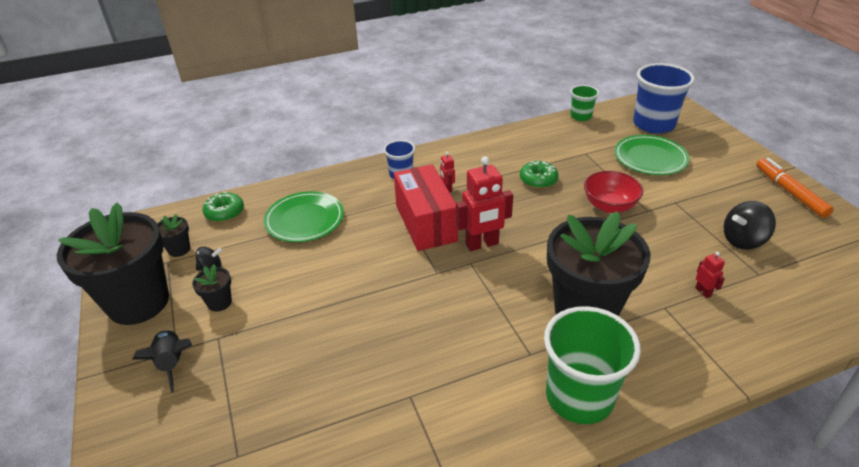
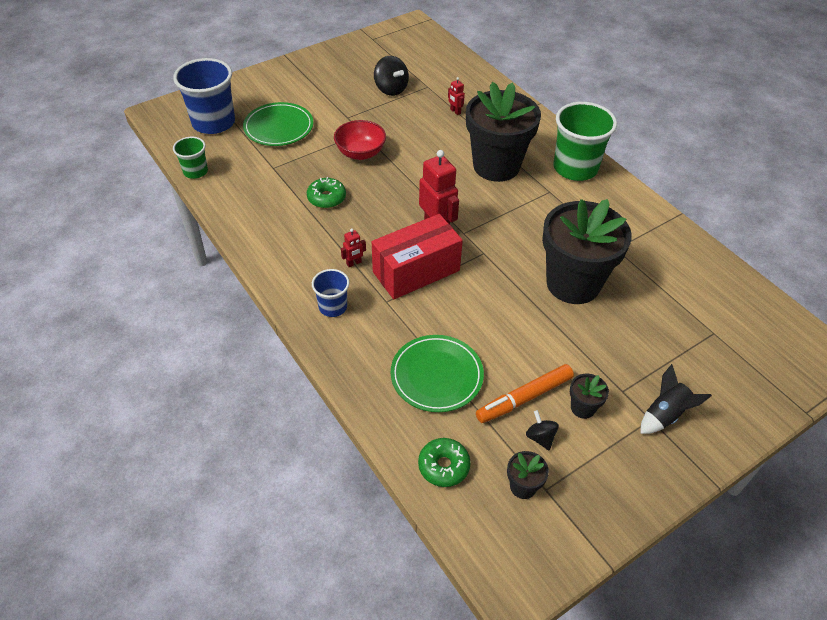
camera: 105 degrees left, 10 degrees up
(138, 302) = (613, 485): black flower pot -> black flower pot (573, 283)
(703, 292) = (455, 111): red robot -> red robot turned 90 degrees counterclockwise
(789, 192) = (322, 61): orange marker -> orange marker (524, 398)

